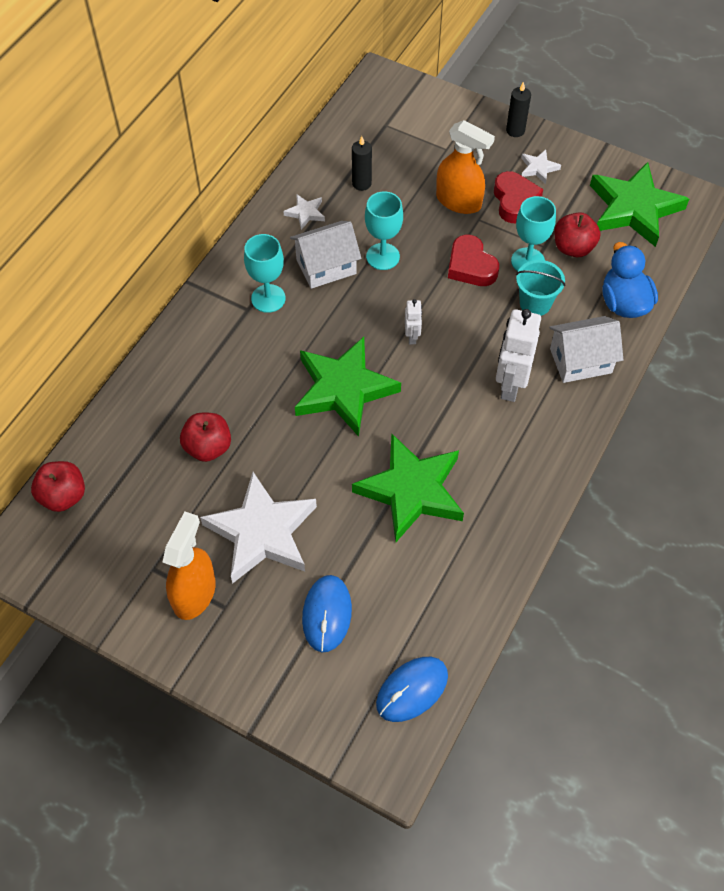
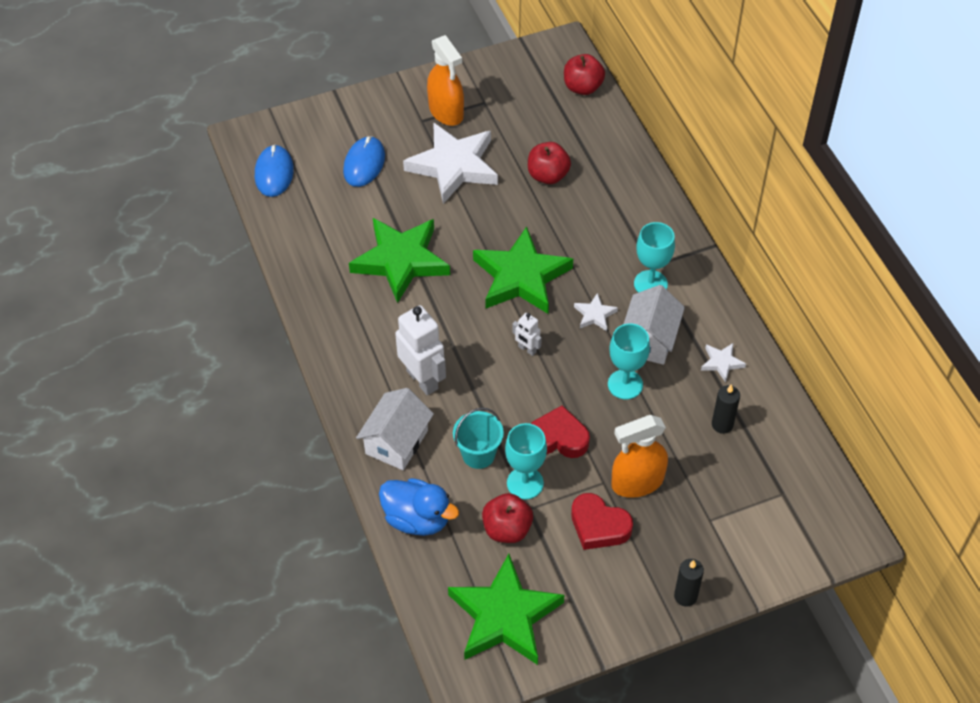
camera: 130 degrees right, 5 degrees down
(327, 614) = (364, 164): blue mouse -> blue mouse turned 60 degrees clockwise
(538, 168) = (621, 577): white star -> white star (595, 315)

